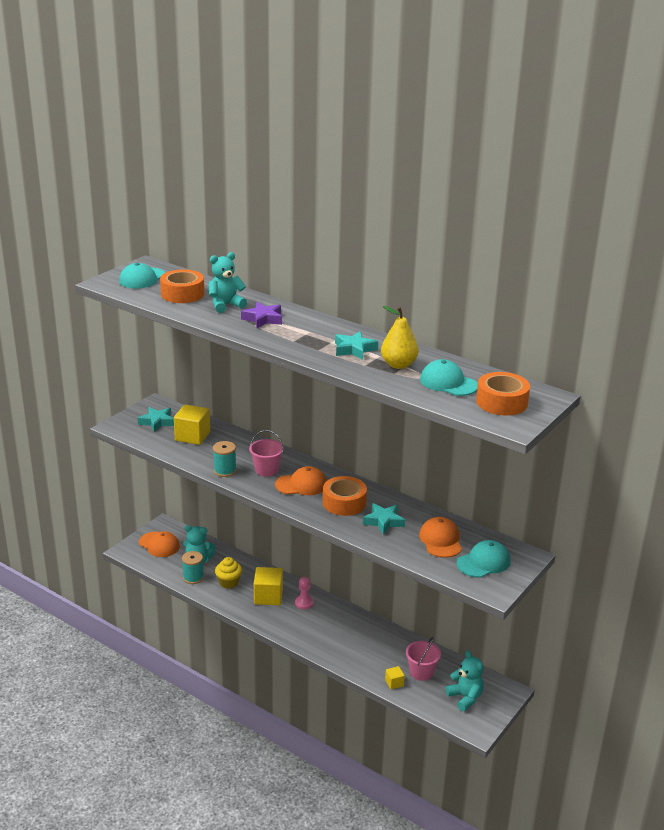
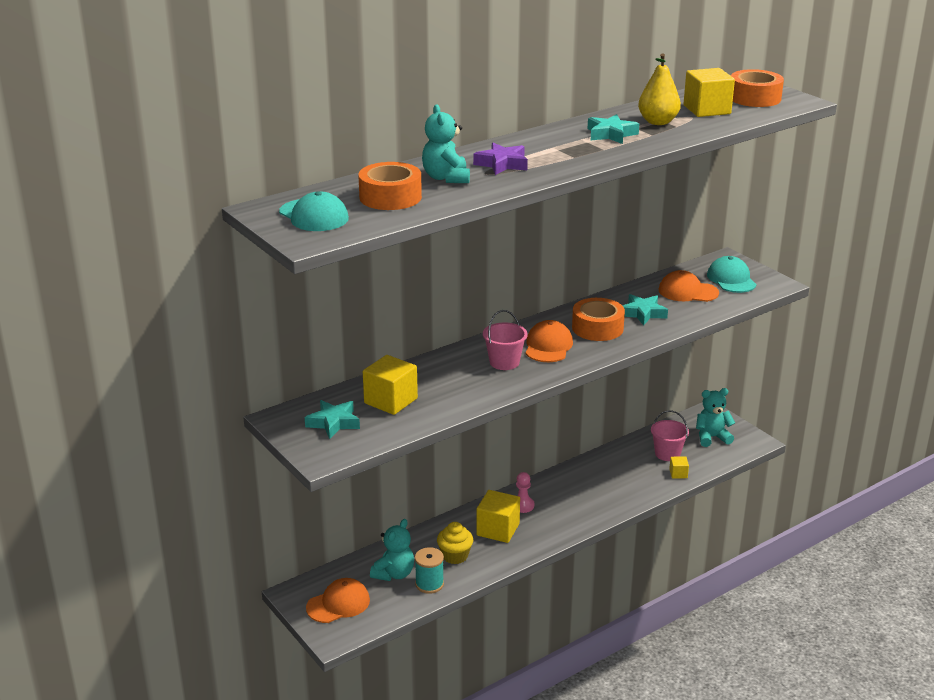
camera: 70 degrees left, 0 degrees up
(225, 471) = (491, 390): turquoise spool -> none
(448, 383) = (707, 110): turquoise cap -> yellow cube

